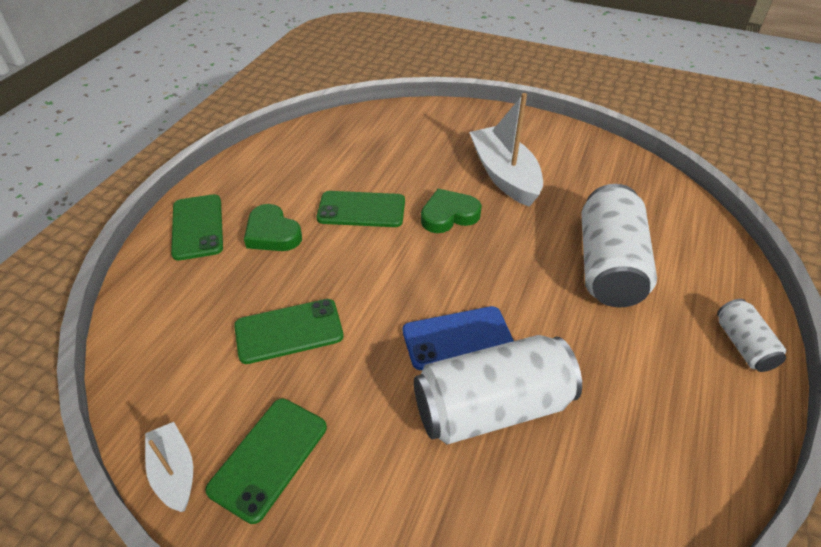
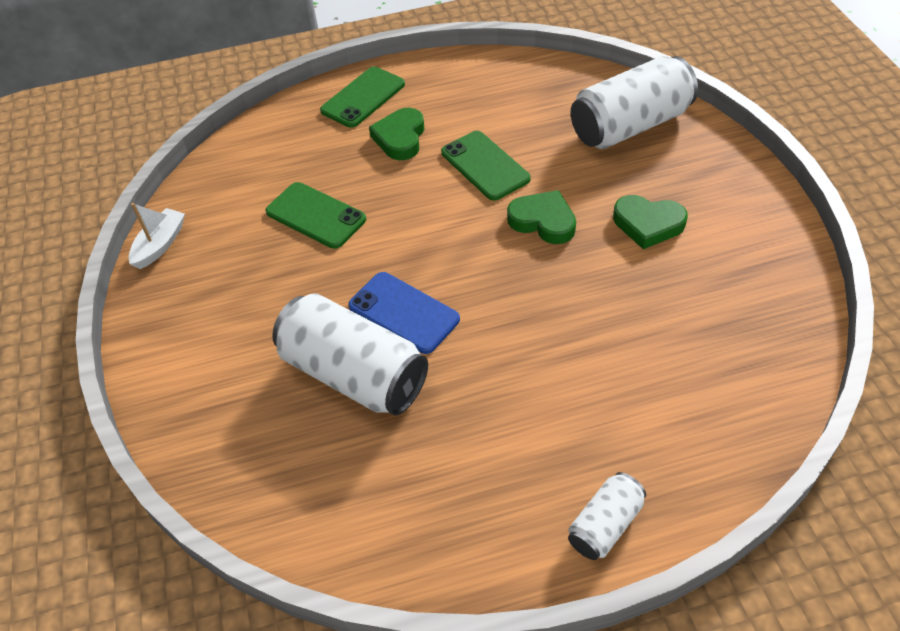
camera: 55 degrees right, 5 degrees up
(268, 458) = (206, 280): green phone -> none
(504, 175) = (648, 224): white boat -> green heart
(608, 265) = (604, 368): white can -> white can (630, 126)

